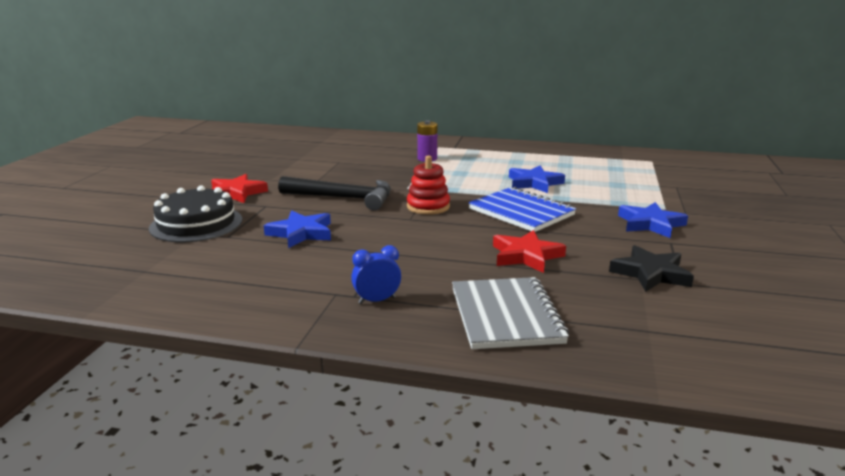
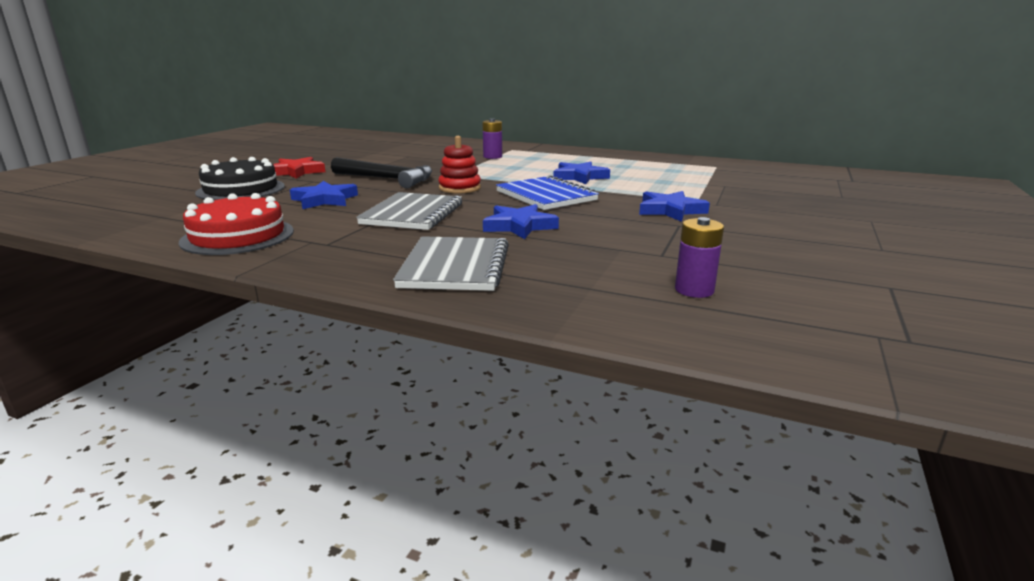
camera: 10 degrees right, 0 degrees up
(251, 292) = (238, 236): none -> red cake
(377, 300) = (344, 248): blue clock -> none
(409, 247) = (413, 214): none -> grey notebook
(526, 256) = (519, 226): red star -> blue star
(650, 273) = (635, 246): black star -> none
(739, 324) = (694, 290): none -> purple battery

